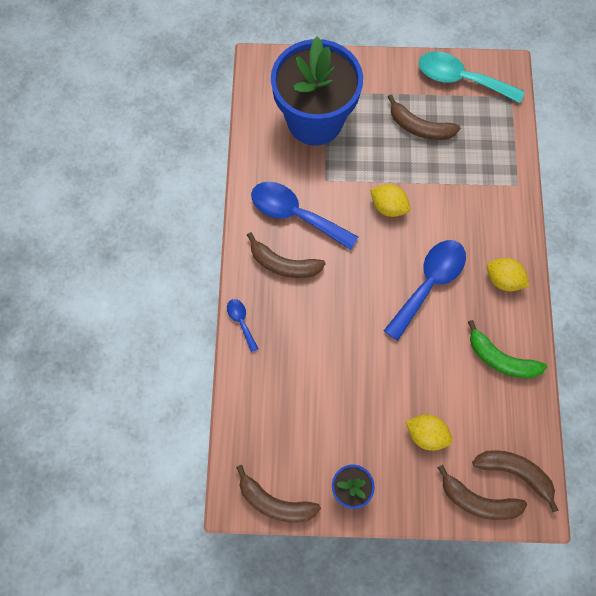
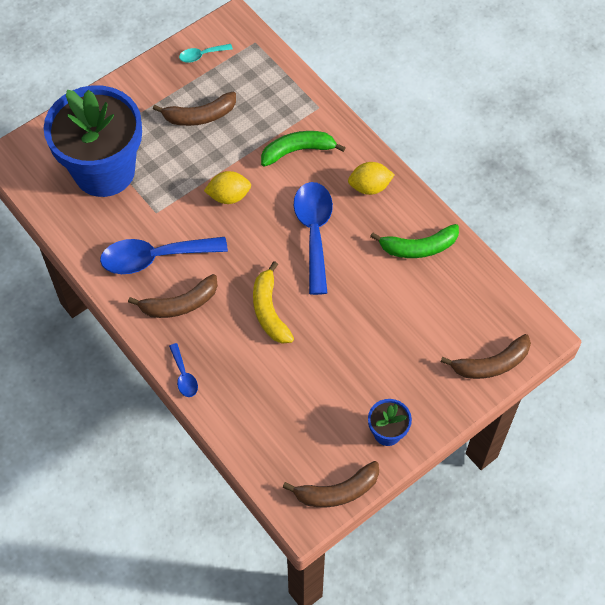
camera: 40 degrees left, 10 degrees down
(241, 322) = (184, 376): blue spoon -> blue spoon turned 135 degrees counterclockwise
(343, 320) = (269, 310): none -> yellow banana
(426, 434) = (411, 346): yellow lemon -> none
(460, 79) = (201, 55): turquoise spoon -> turquoise spoon, size x0.47
(471, 209) = (298, 151): none -> green banana
(515, 472) = (500, 322): brown banana -> none

